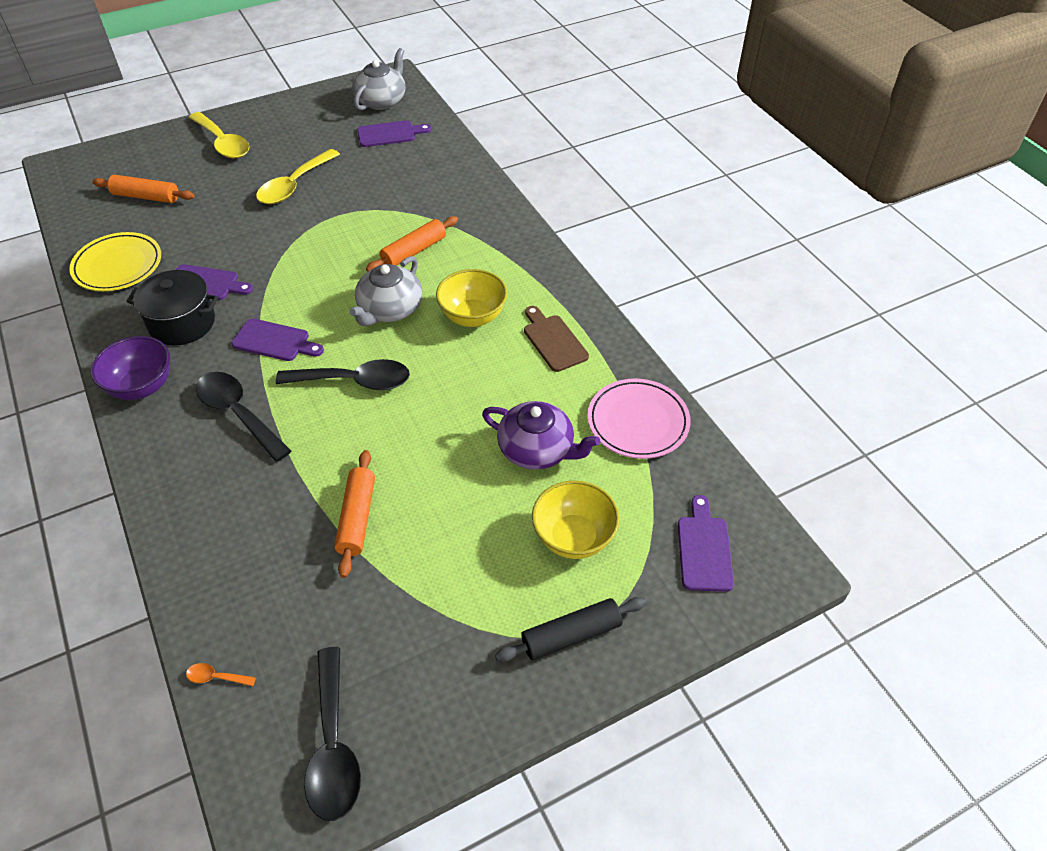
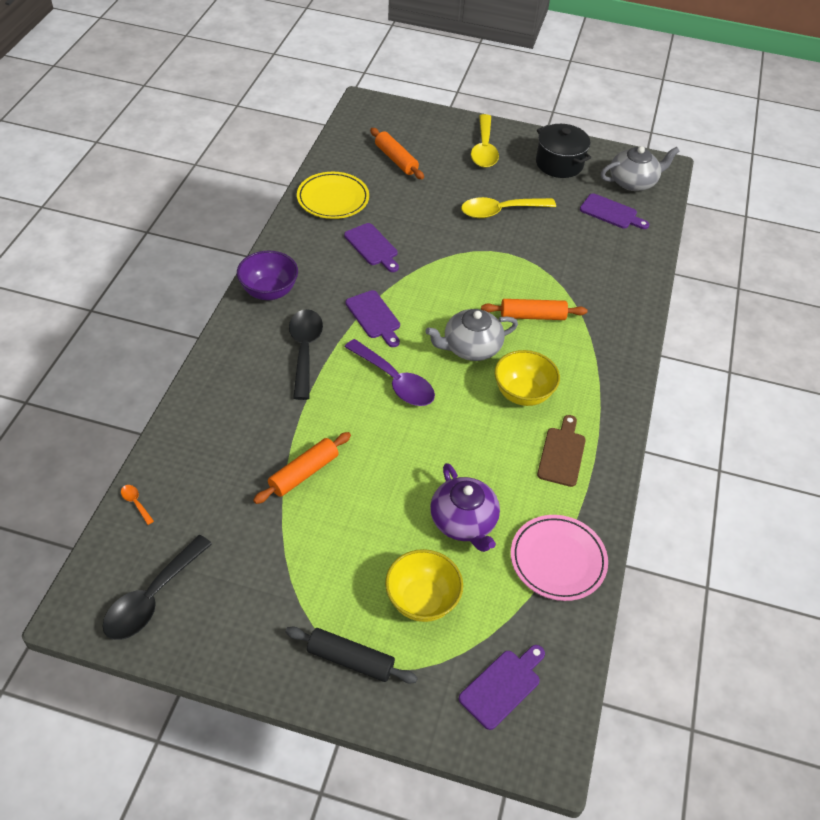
camera: 40 degrees right, 0 degrees up
(182, 323) = (332, 265): black pot -> black pot (559, 163)
(354, 381) = (395, 381): black spoon -> purple spoon

